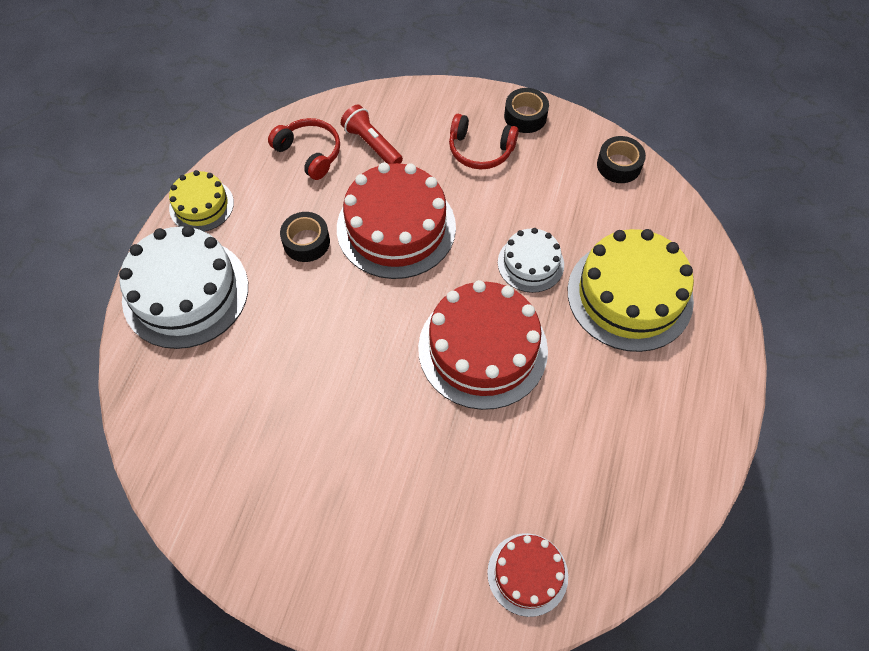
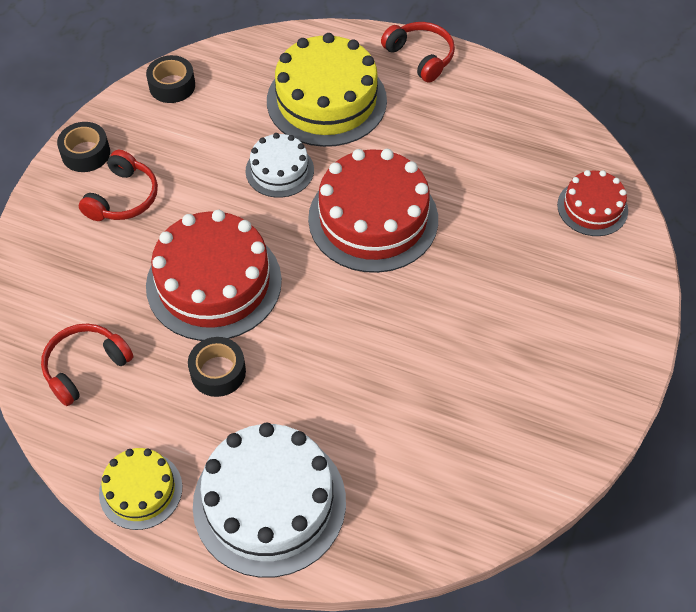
camera: 85 degrees left, 5 degrees down
(372, 144) = (88, 300): red flashlight -> none
(716, 381) = (420, 57): none -> red headphones

